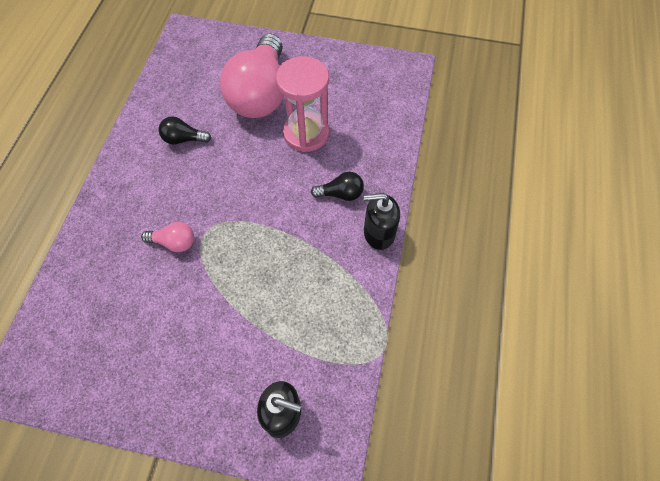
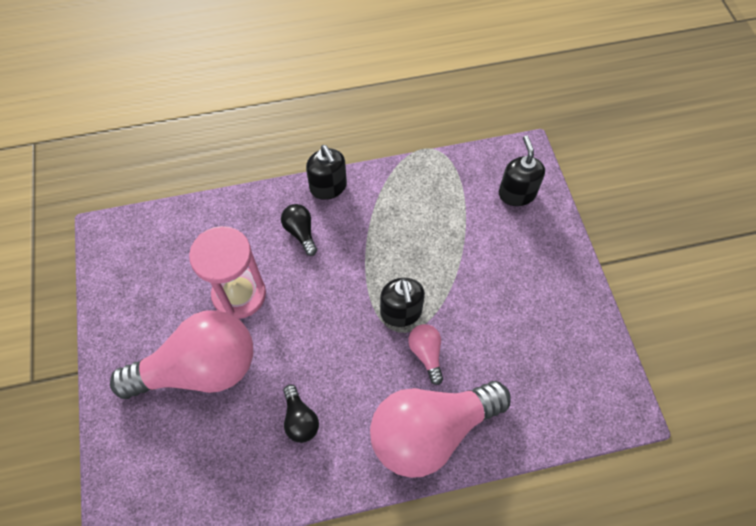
camera: 115 degrees left, 0 degrees up
(115, 217) = (430, 431): none -> pink light bulb
(221, 239) = (401, 312): none -> black soap dispenser

